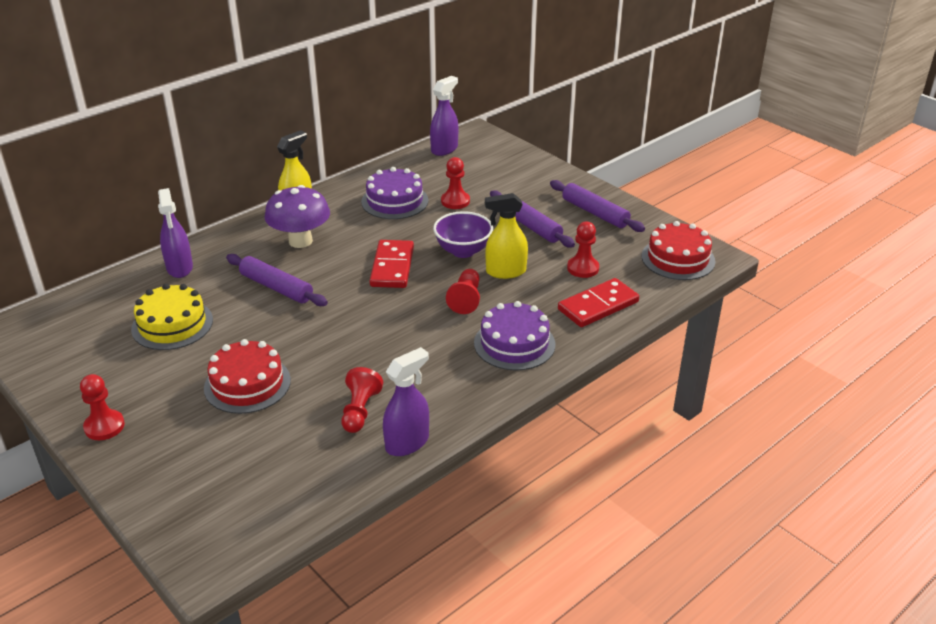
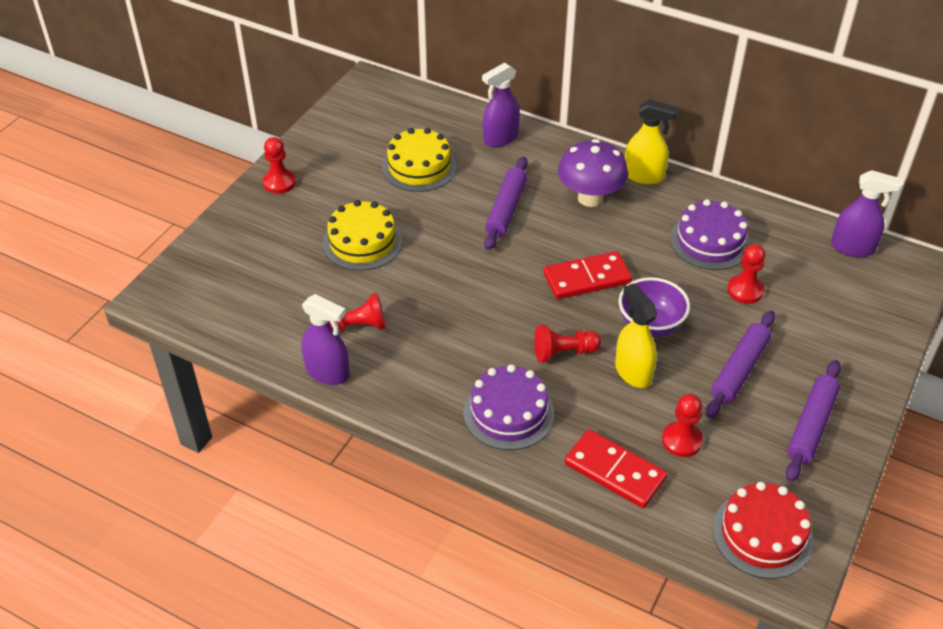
camera: 70 degrees right, 10 degrees up
(247, 384) = (362, 242): red cake -> yellow cake

